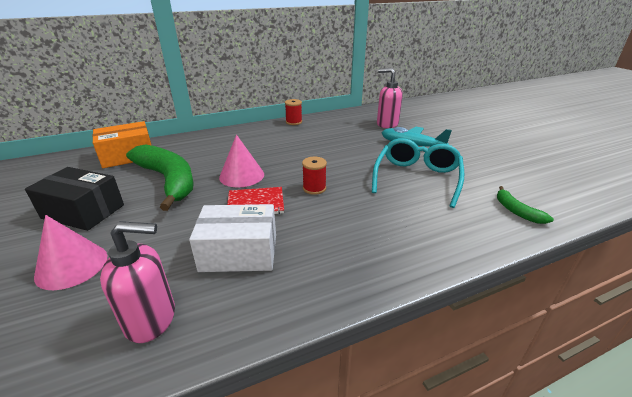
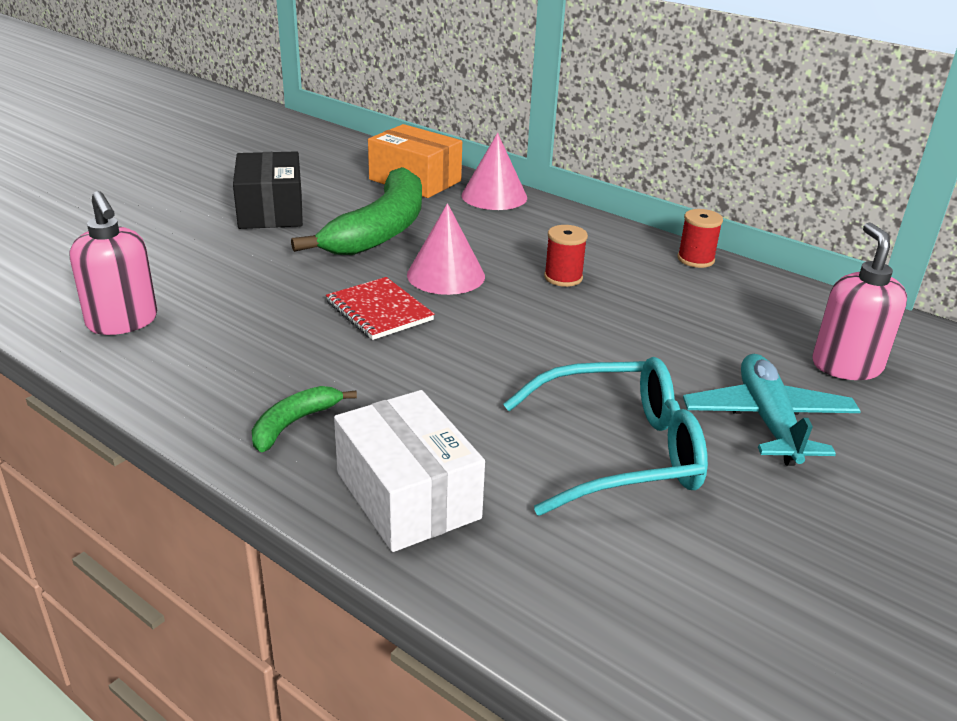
camera: 60 degrees right, 0 degrees up
(72, 266) = (177, 247): pink cone -> pink cone (494, 196)
(239, 252) = (260, 335): white box -> white box (407, 495)
(314, 188) = (468, 347): red spool -> red spool (563, 277)
(516, 211) = (609, 615): green banana -> green banana (294, 423)

